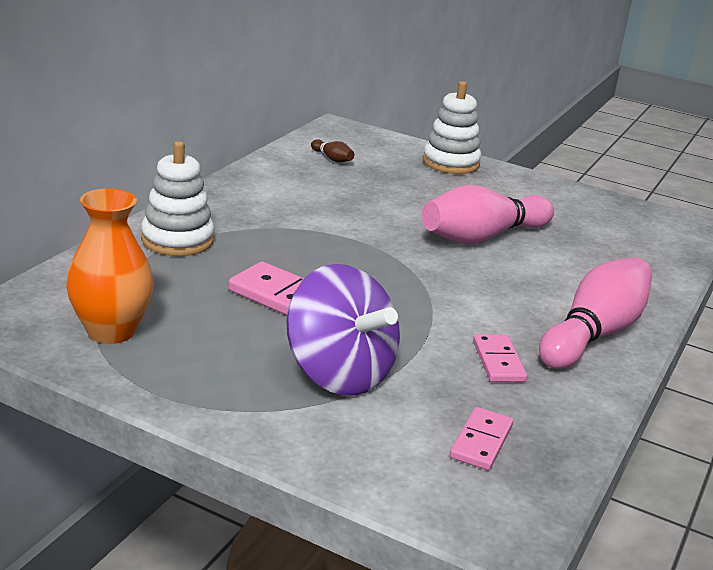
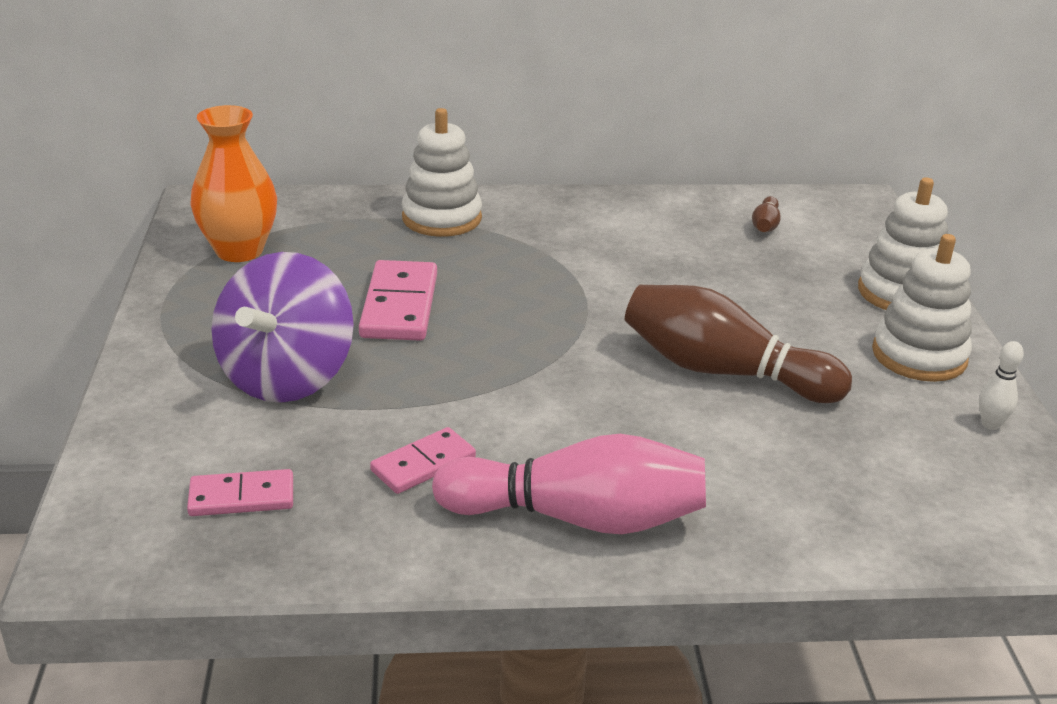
camera: 60 degrees right, 5 degrees up
(482, 237) = (722, 371): pink bowling pin -> brown bowling pin
(516, 187) = (919, 355): none -> white stacking toy
(593, 200) = (990, 424): none -> white bowling pin

